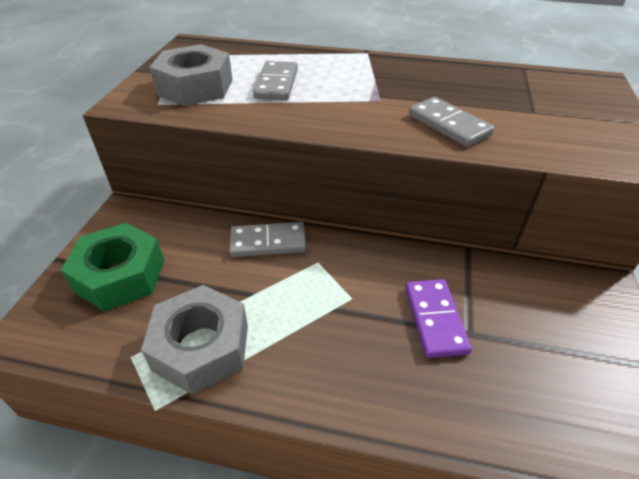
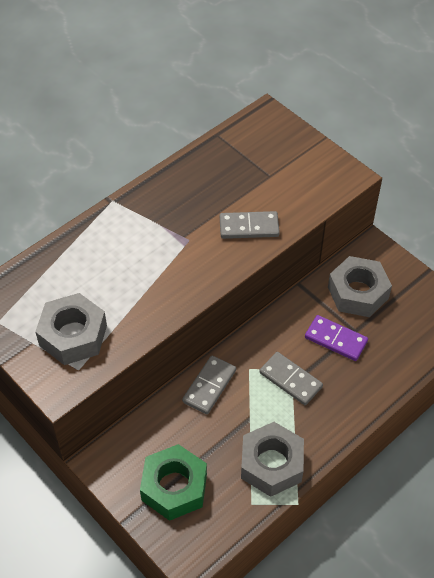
camera: 55 degrees left, 10 degrees up
(276, 84) = (113, 283): grey domino -> grey domino (290, 380)
(524, 306) = (358, 292): none -> grey nut

